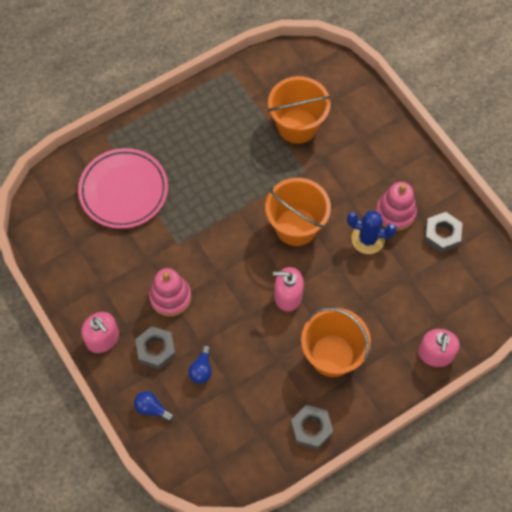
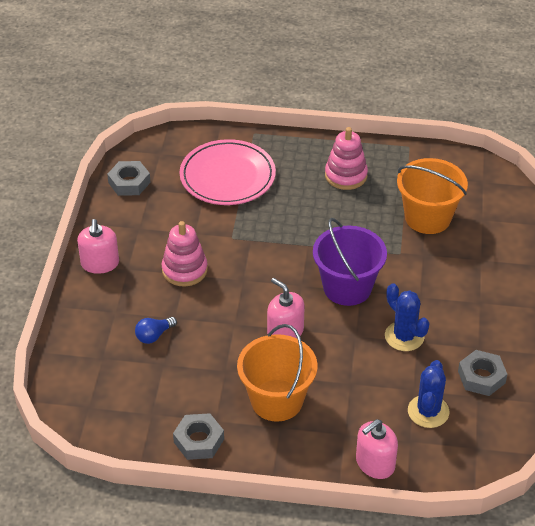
camera: 40 degrees right, 20 degrees down
(152, 408) = (84, 336): blue light bulb -> none
(156, 349) = (133, 298): grey nut -> grey nut (129, 182)
(296, 226) = (347, 287): orange bucket -> purple bucket
(395, 213) = (452, 333): pink stacking toy -> pink stacking toy (346, 175)
(433, 287) = (428, 411): none -> blue cactus

